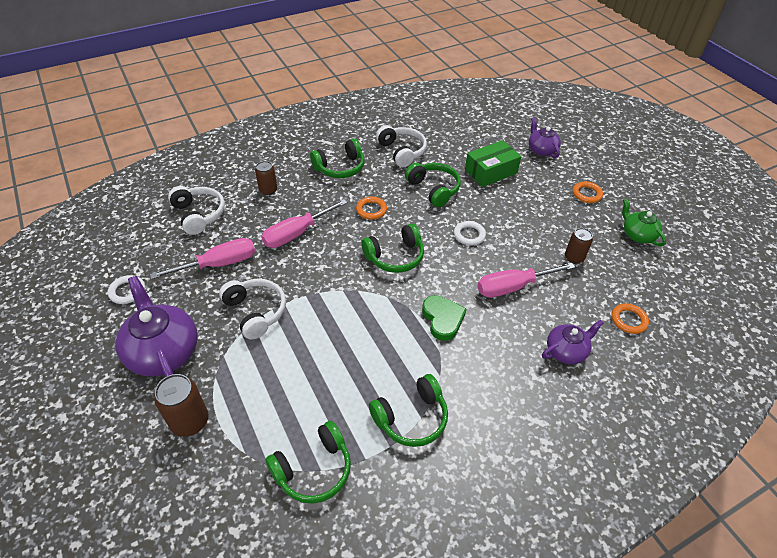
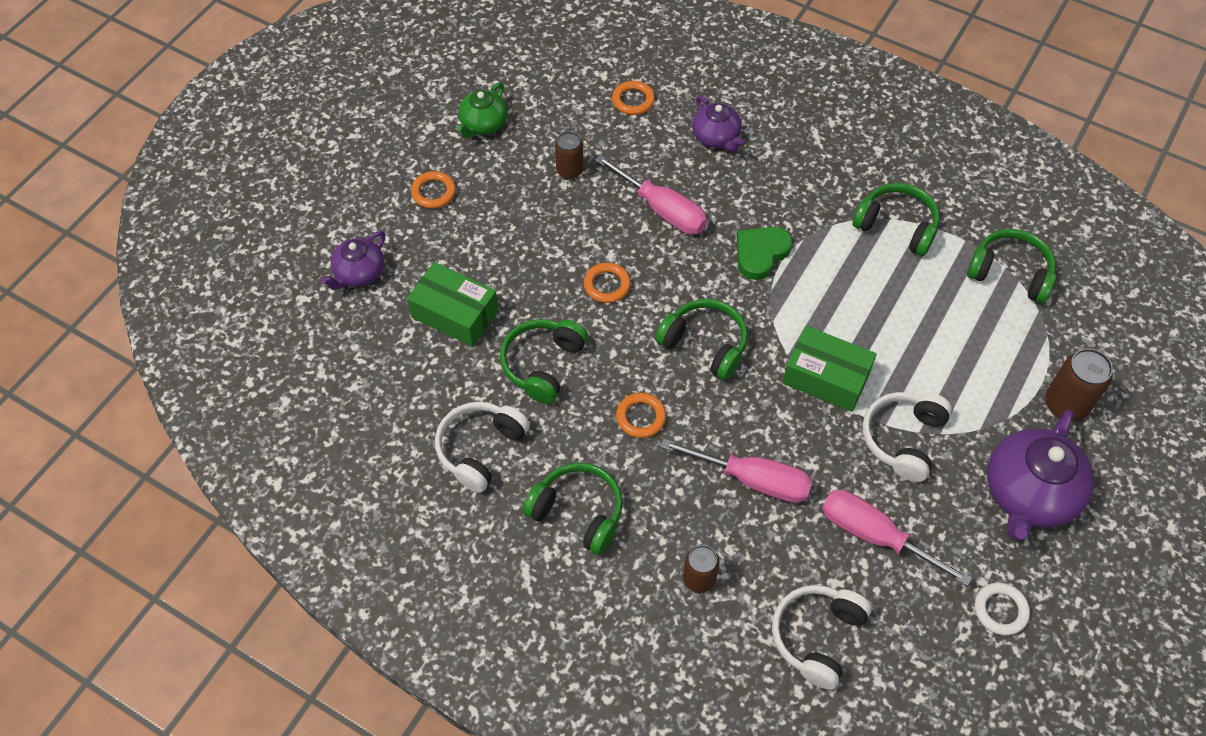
camera: 120 degrees left, 10 degrees up
(327, 299) = (826, 378): none -> green box
(469, 235) = (607, 285): white ring -> orange ring
(566, 351) = (716, 137): purple teapot -> purple teapot turned 150 degrees counterclockwise

